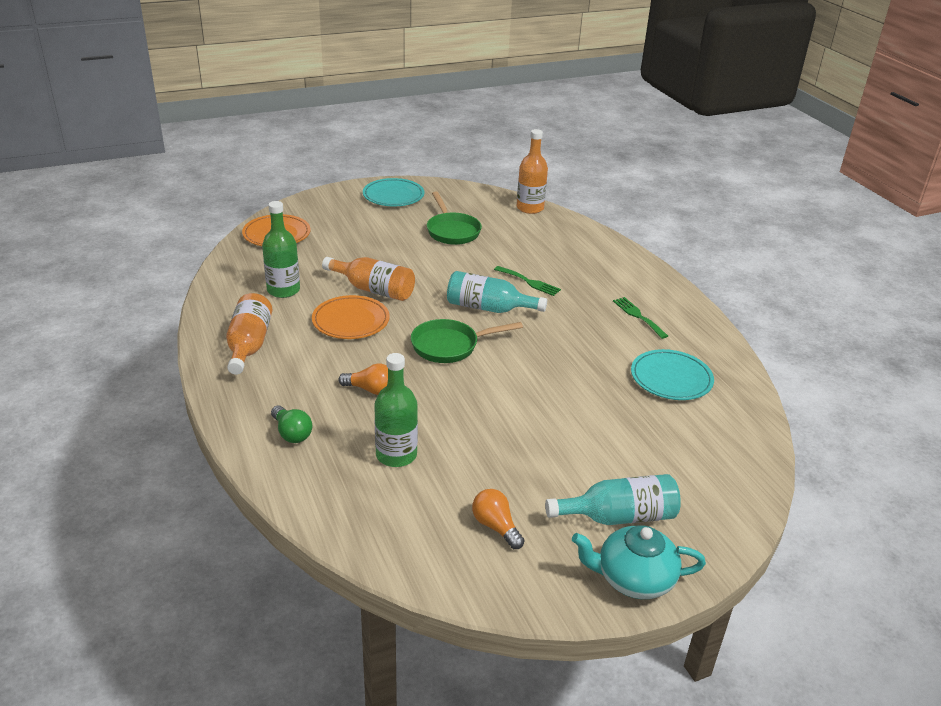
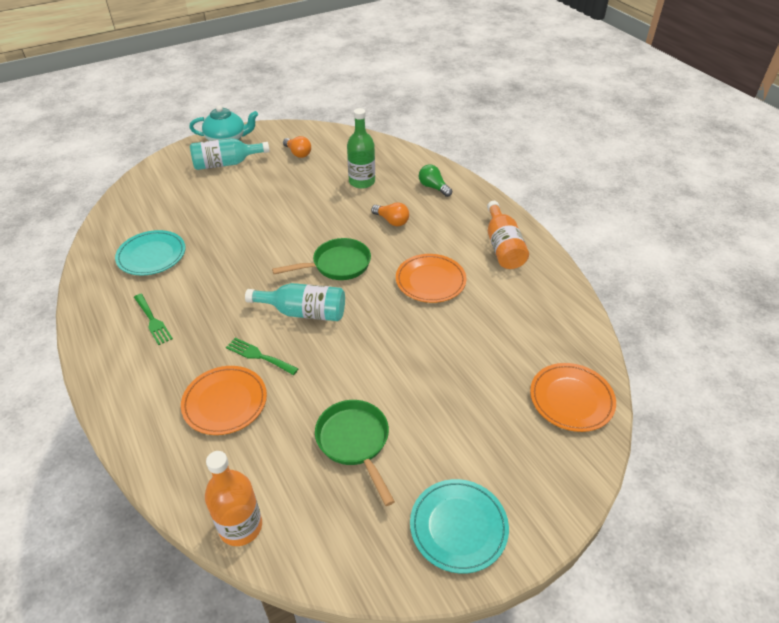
camera: 175 degrees right, 10 degrees up
(283, 290) = (510, 309): green bottle -> none
(370, 389) = (392, 221): orange light bulb -> orange light bulb turned 150 degrees counterclockwise
(374, 290) = (422, 322): orange bottle -> none
(553, 258) = (225, 402): none -> orange plate

